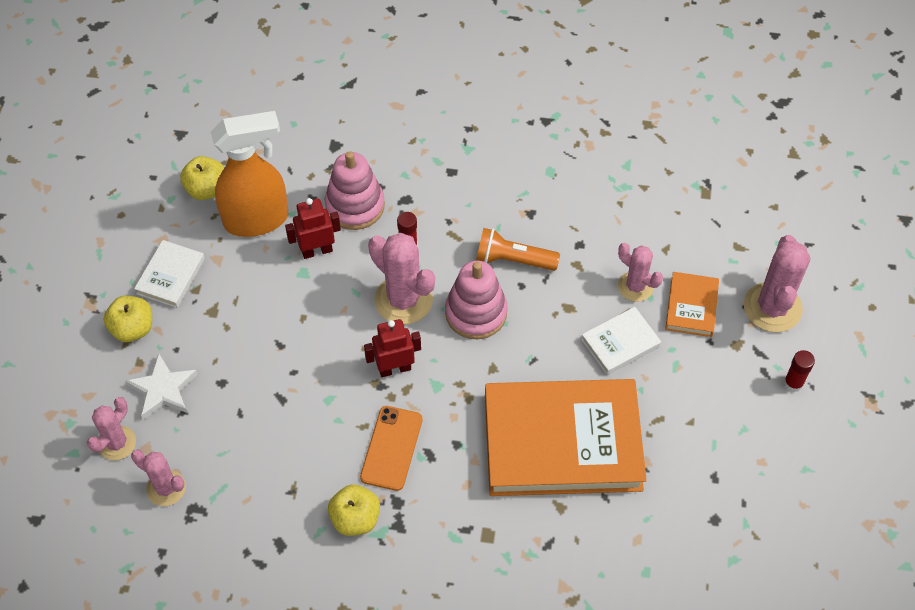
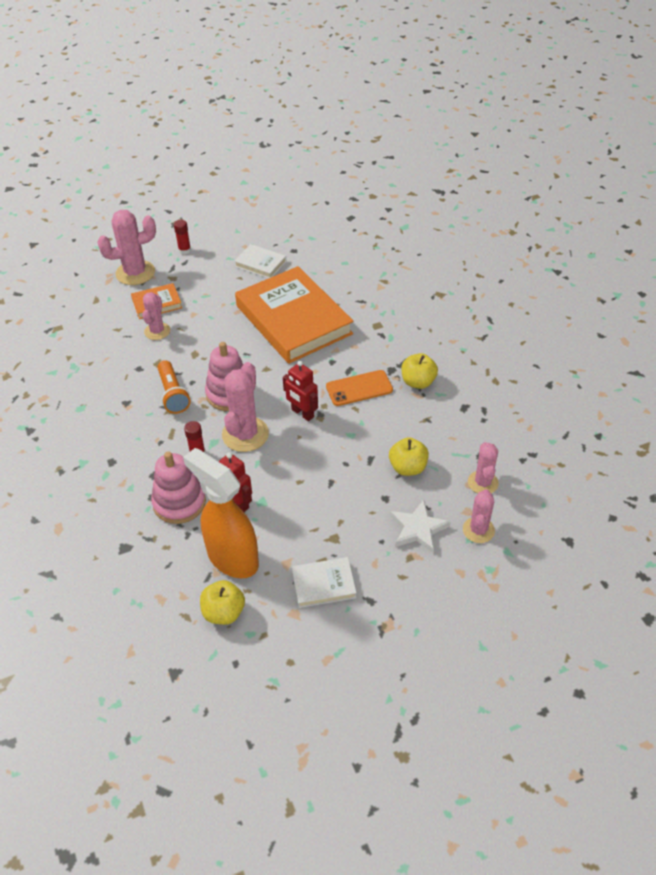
camera: 120 degrees left, 10 degrees down
(117, 443) = (478, 530): pink cactus -> pink cactus turned 75 degrees counterclockwise
(133, 329) = (386, 580): yellow apple -> yellow apple (407, 467)
(620, 343) = (206, 322): white book -> white book (260, 264)

